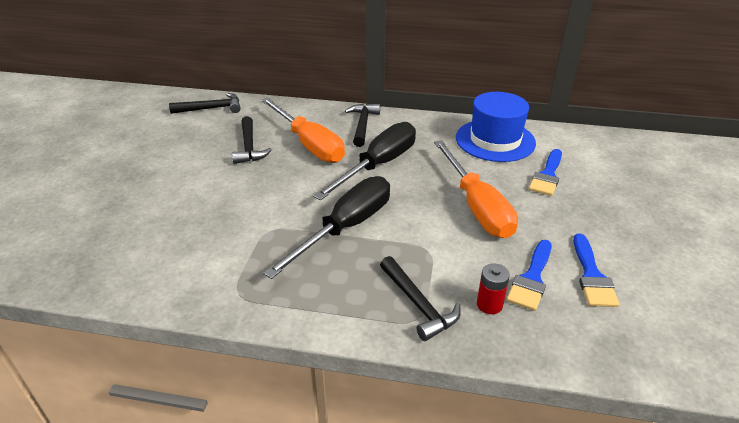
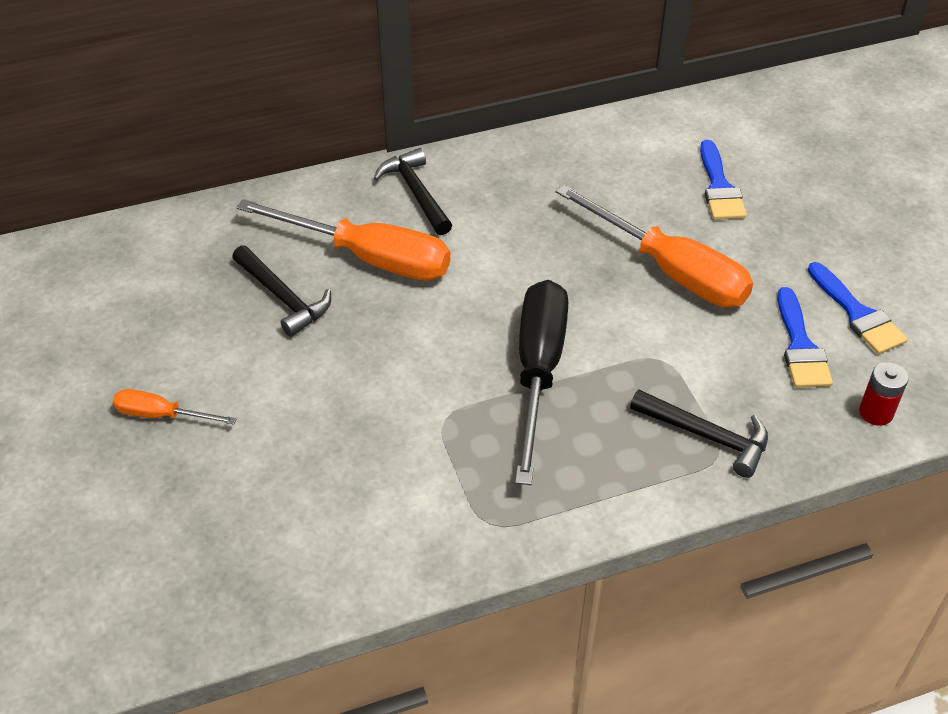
camera: 30 degrees left, 10 degrees up
(139, 175) = (162, 415): none -> orange screwdriver
(212, 108) = (148, 249): black hammer -> none
(378, 165) = (497, 255): black screwdriver -> none
(489, 304) = (780, 400): red battery -> red battery (876, 413)
(495, 140) = (616, 152): blue hat -> none

